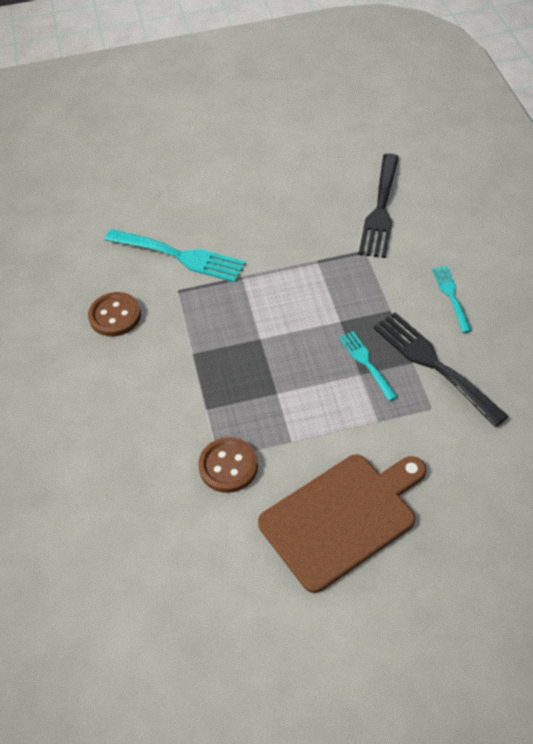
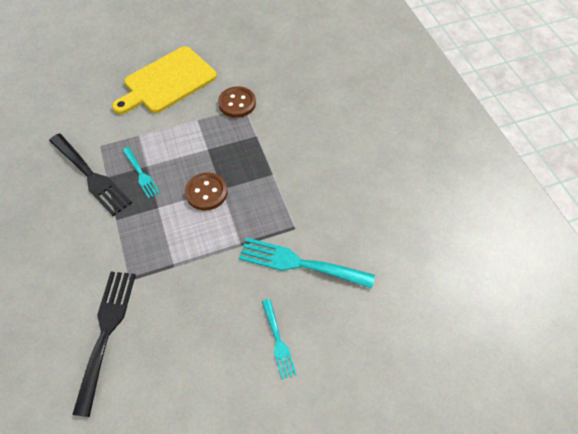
camera: 170 degrees right, 5 degrees up
(115, 316) = (341, 201): brown button -> brown button (206, 192)
(342, 518) = (167, 81): brown cutting board -> yellow cutting board
(451, 296) = (62, 235): turquoise fork -> turquoise fork (278, 341)

